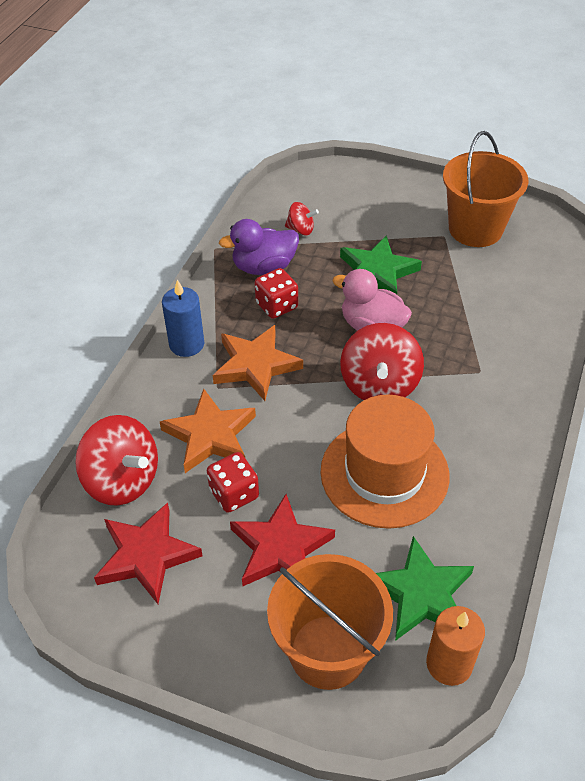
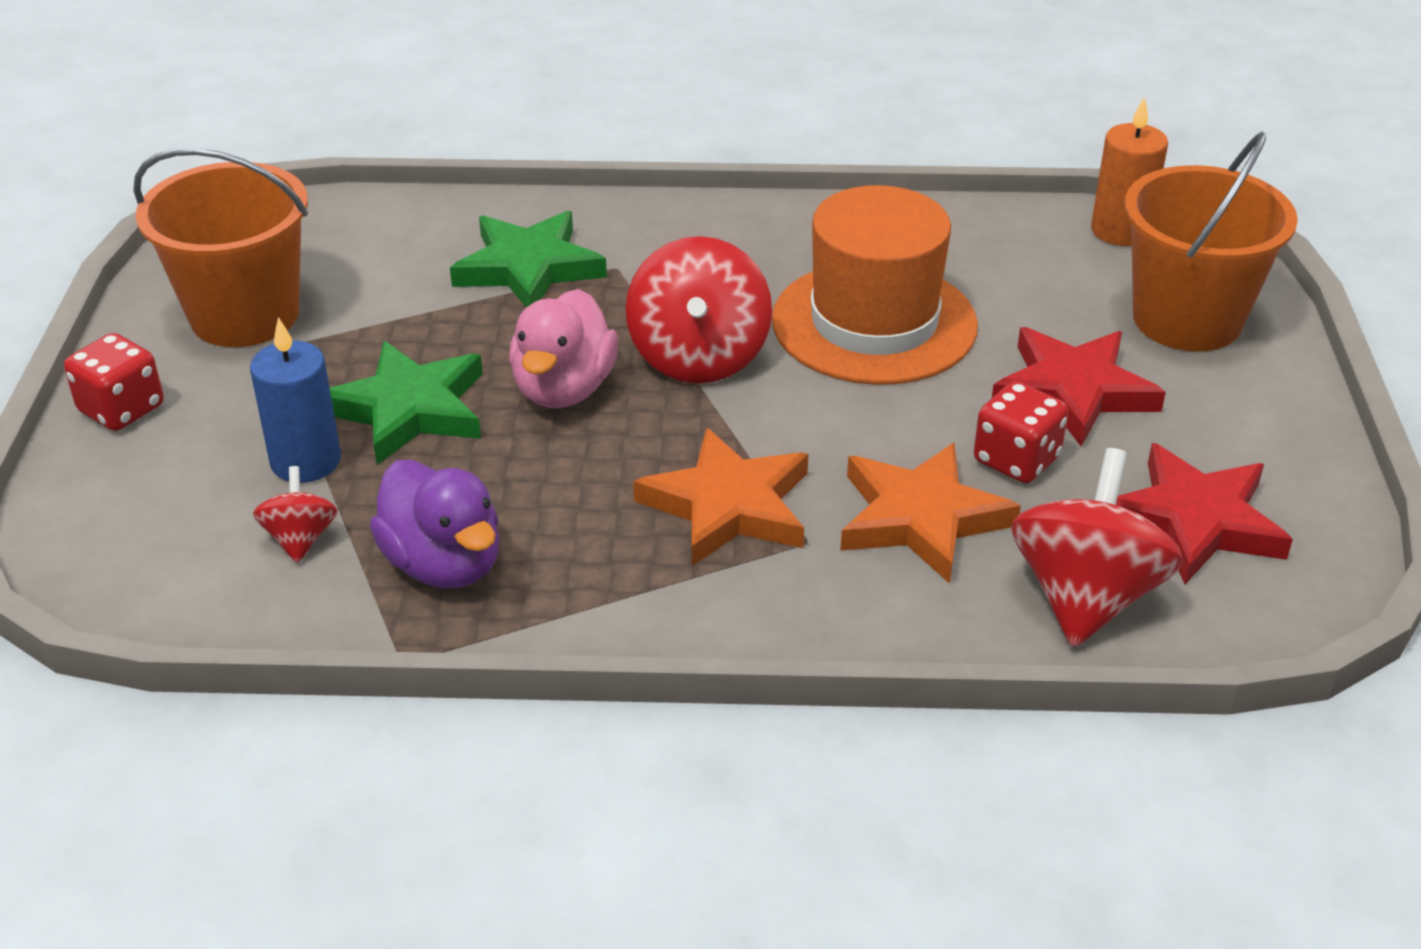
camera: 110 degrees left, 10 degrees down
(186, 344) = (721, 615): blue candle -> blue candle (306, 461)
(277, 306) = (556, 517): red dice -> red dice (121, 409)
(379, 385) = (699, 357): red spinning top -> red spinning top turned 105 degrees clockwise
(421, 594) = (1045, 263): green star -> green star (529, 268)

